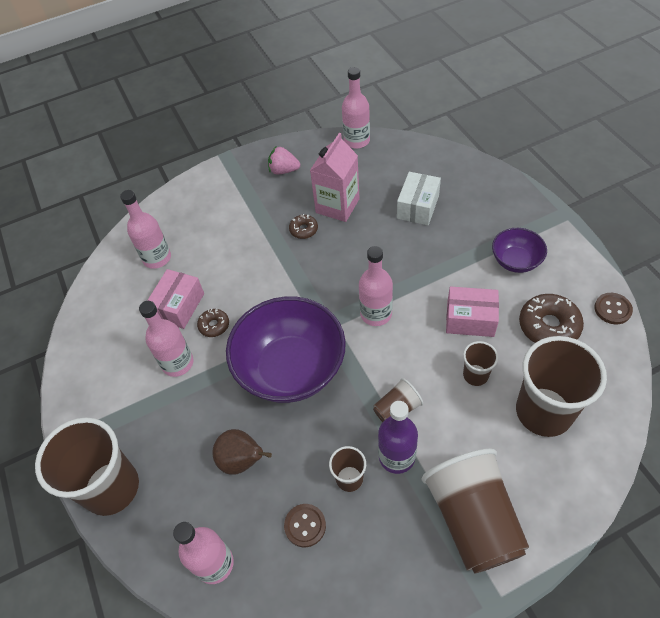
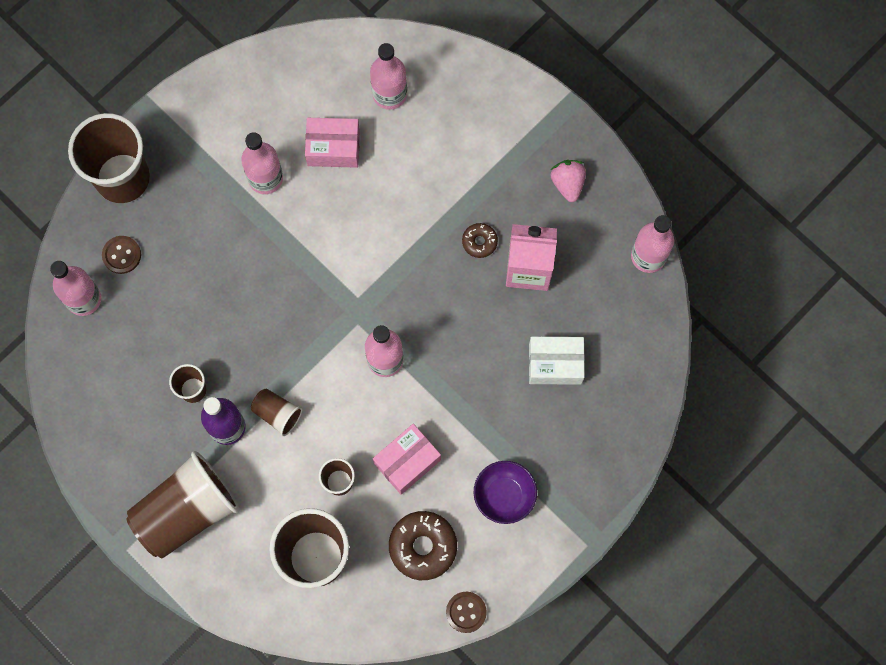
camera: 65 degrees right, 20 degrees up
(214, 325) = (320, 195): brown donut -> none
(242, 461) = (182, 285): brown pear -> none
(291, 368) = (293, 294): purple bowl -> none
(305, 526) = (138, 364): brown button -> brown button (122, 255)
(470, 319) = (407, 462): pink box -> pink box turned 60 degrees clockwise

